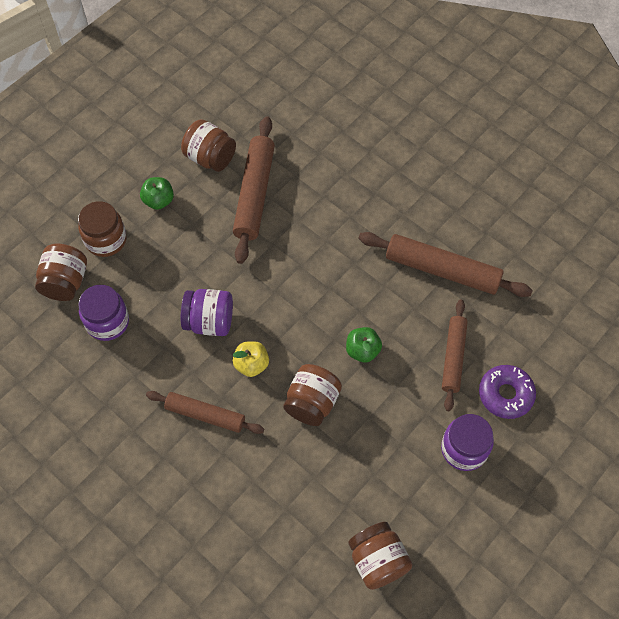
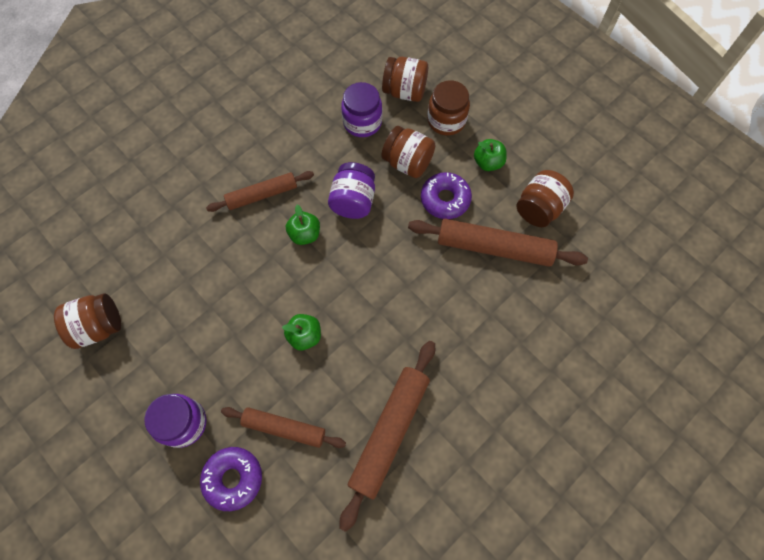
camera: 95 degrees right, 5 degrees up
(203, 237) = (445, 199): none -> purple donut
(205, 415) = (262, 195): brown rolling pin -> brown rolling pin turned 45 degrees clockwise
(251, 364) = (305, 234): yellow apple -> green apple
(312, 403) = (258, 284): brown jar -> brown jar (407, 163)

